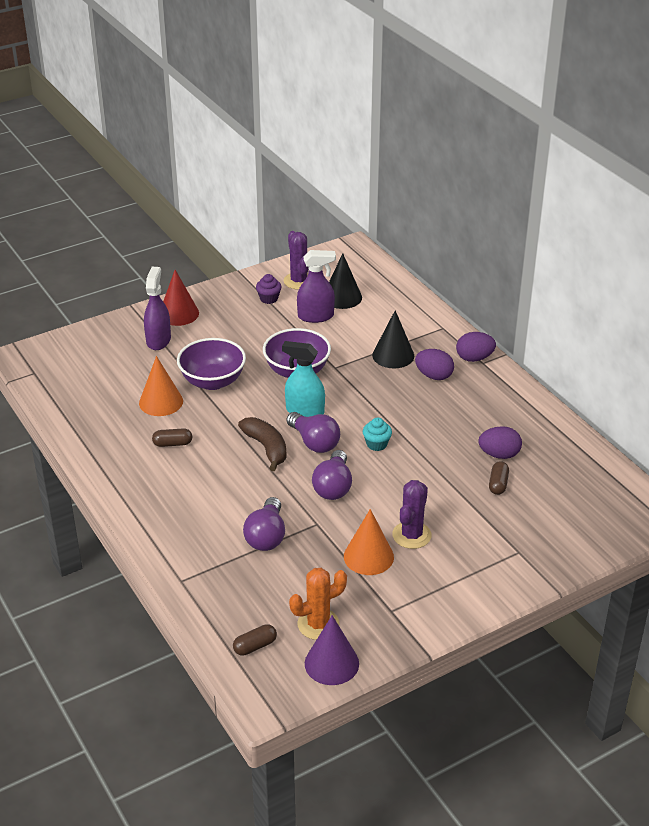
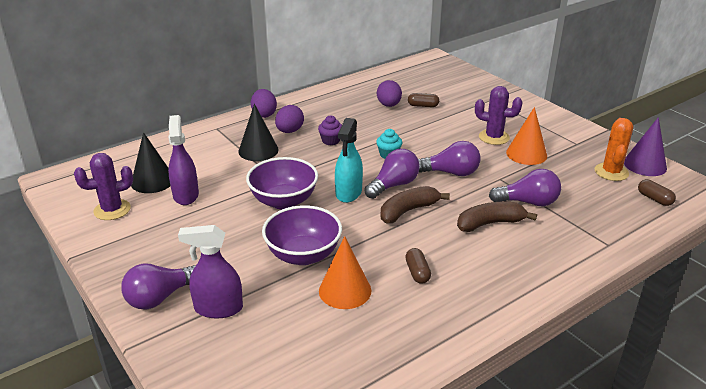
camera: 95 degrees left, 5 degrees down
(178, 313) = (160, 297): red cone -> purple light bulb
(234, 501) = (490, 223): none -> brown banana
(269, 299) = (143, 228): purple cupcake -> purple cupcake (331, 141)
(318, 624) = (611, 172): orange cactus -> orange cactus turned 45 degrees clockwise

